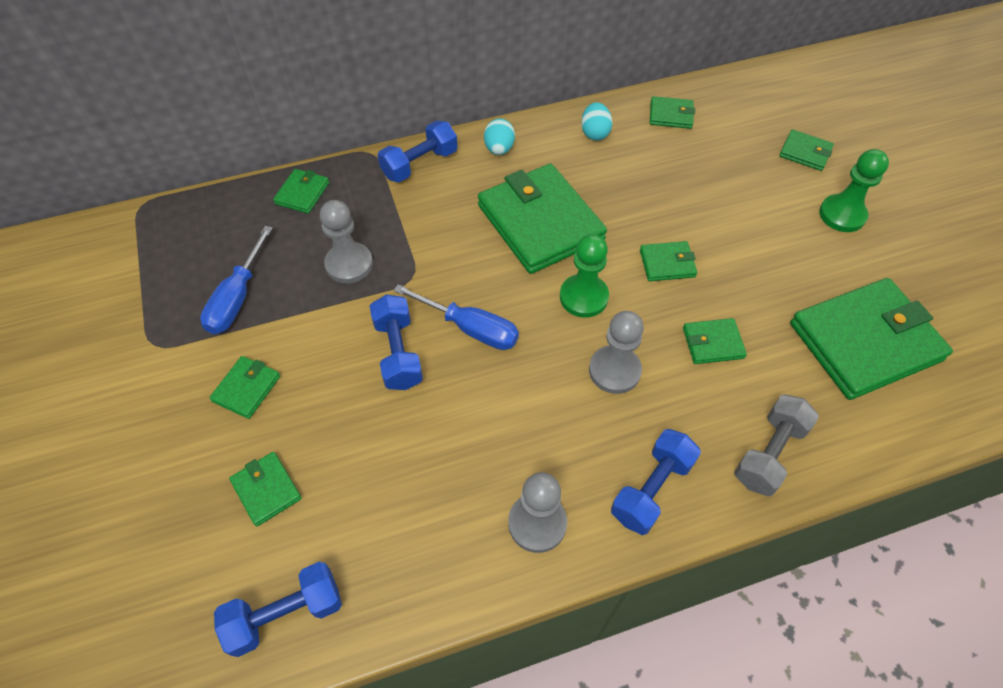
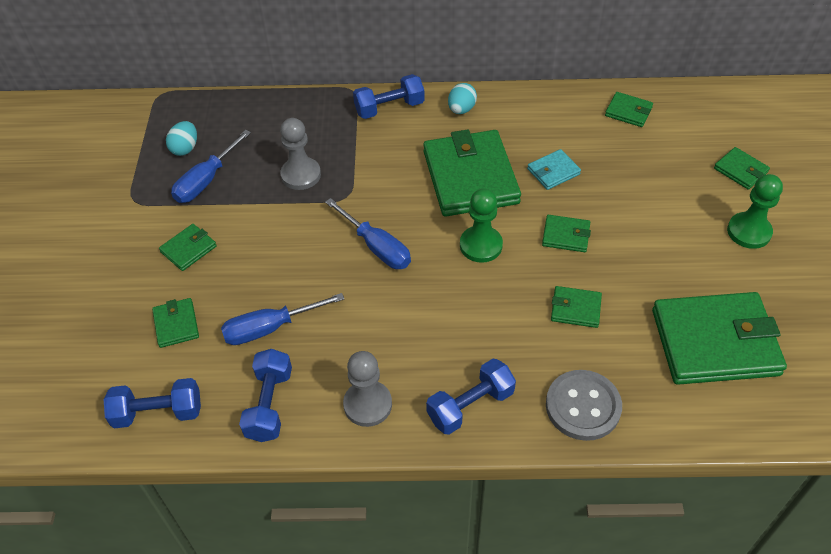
camera: 20 degrees right, 5 degrees down
(302, 193) = (286, 111): green wallet -> none
(385, 461) = (270, 328): none -> blue screwdriver
(398, 353) = (312, 251): blue dumbbell -> blue dumbbell (269, 404)
(594, 133) = (551, 113): turquoise egg -> turquoise egg (185, 148)
(614, 370) = (481, 309): grey pawn -> none
(624, 196) = (553, 171): none -> turquoise wallet
(769, 453) = (583, 406): grey dumbbell -> grey button

